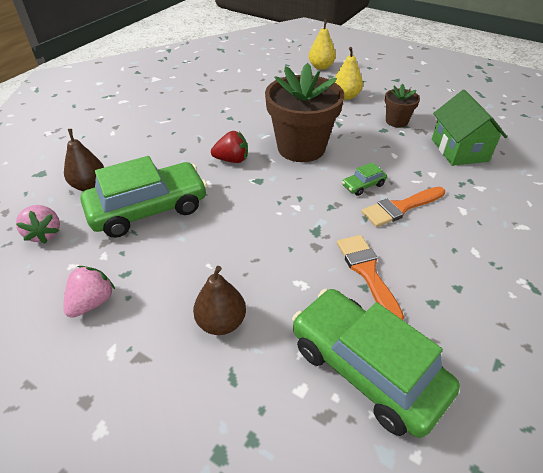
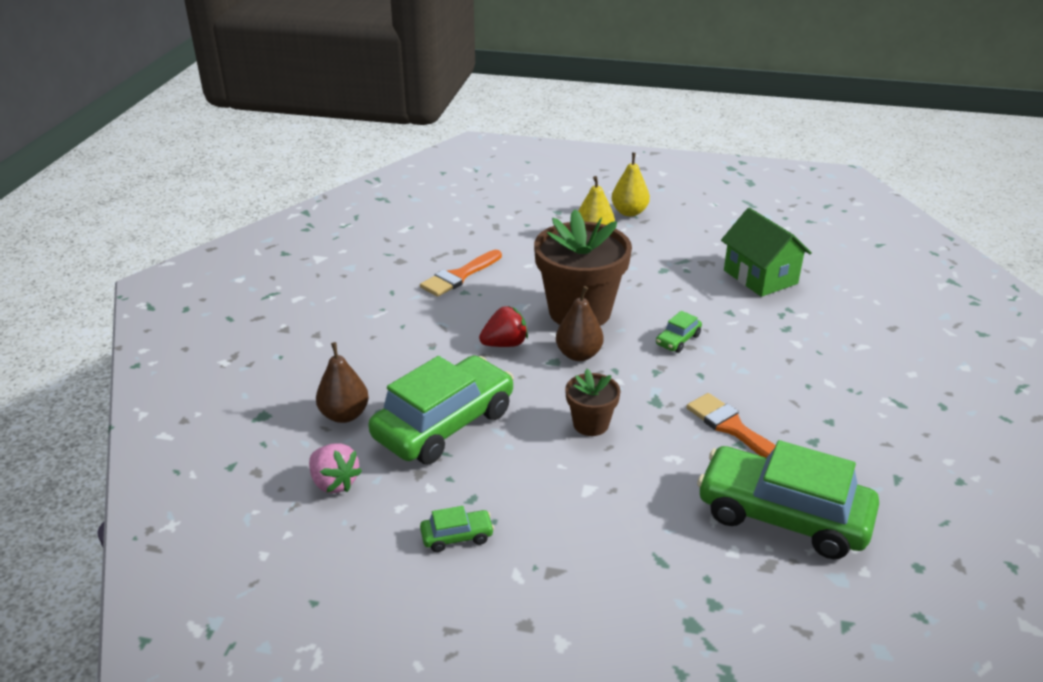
camera: 20 degrees left, 10 degrees down
(92, 302) = (457, 536): pink strawberry -> green car
(221, 322) = (615, 516): brown pear -> brown pear (578, 355)
(321, 67) = (537, 201): yellow pear -> yellow pear (629, 212)
(396, 121) = (672, 256): brown flower pot -> brown flower pot (590, 424)
(400, 208) = (731, 355): orange brush -> orange brush (459, 276)

